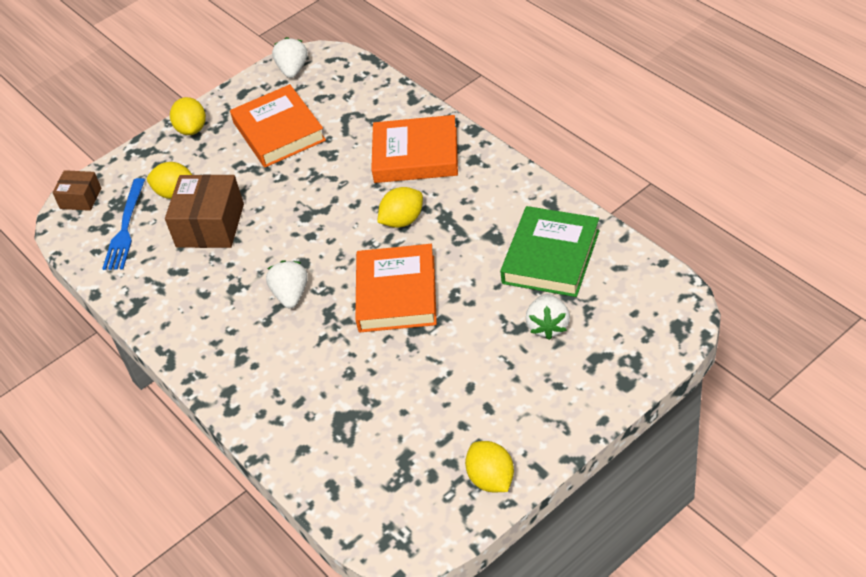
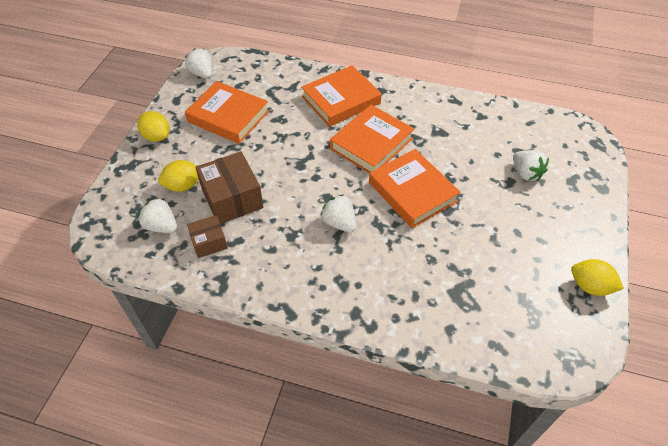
camera: 40 degrees left, 5 degrees up
(81, 198) = (101, 219): brown box -> brown box (209, 242)
(125, 227) = (161, 226): blue fork -> white strawberry
(402, 220) = (371, 143): yellow lemon -> orange book
(550, 257) = (485, 131): green book -> none

